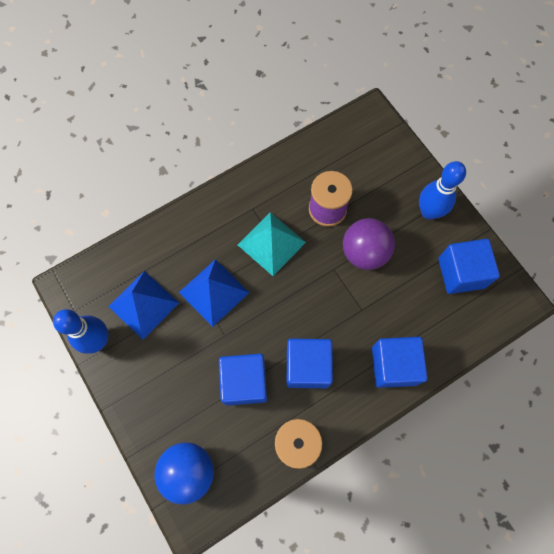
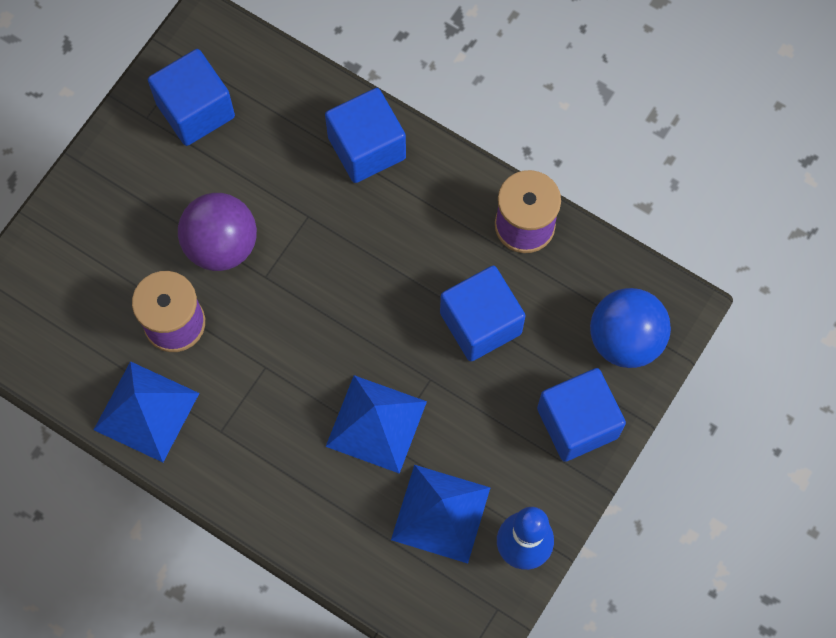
camera: 115 degrees left, 0 degrees up
(271, 243) = (265, 378): turquoise pyramid -> none
(282, 176) = (146, 411): none -> blue pyramid
(307, 367) = (420, 253): blue cube -> blue cube (577, 423)
(429, 212) = (118, 183): blue bowling pin -> none

